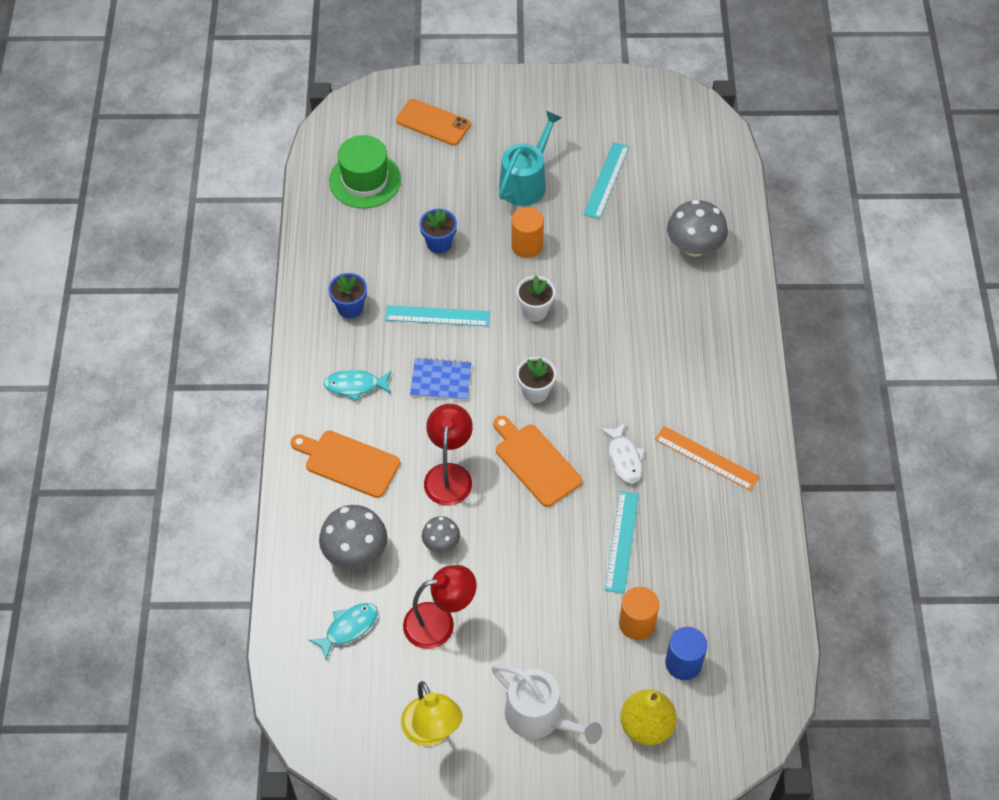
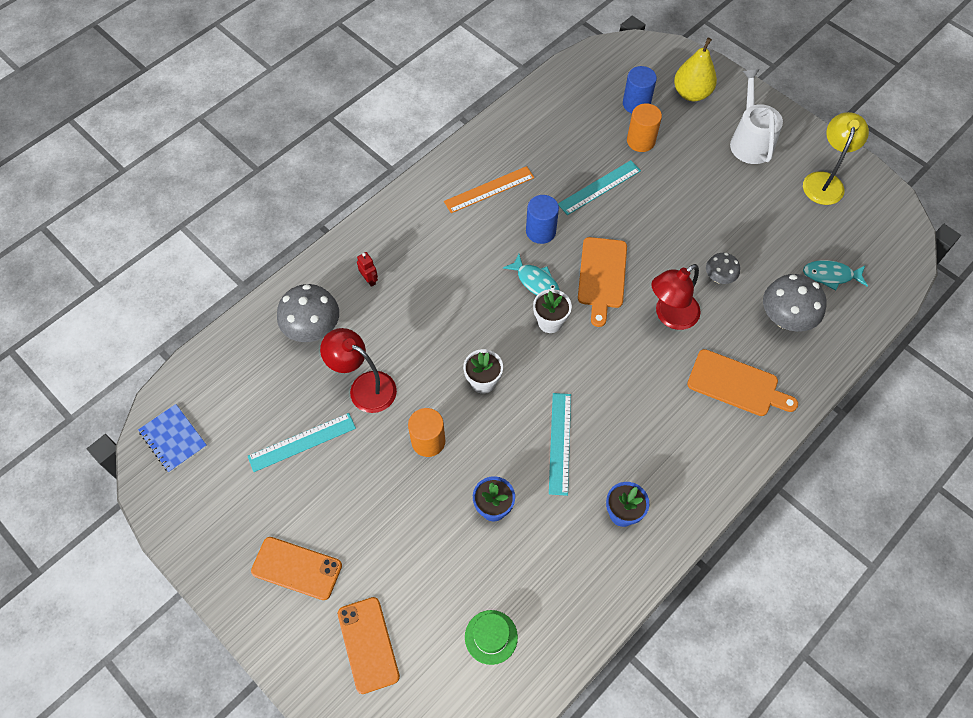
camera: 135 degrees left, 5 degrees up
(348, 463) = (736, 384): orange cutting board -> orange cutting board turned 45 degrees counterclockwise
(355, 385) = (678, 440): turquoise fish -> turquoise fish (535, 281)
(365, 180) = (491, 637): green hat -> green hat, size x0.60
(437, 316) = (560, 443): turquoise ruler -> turquoise ruler turned 45 degrees clockwise
(439, 623) = (765, 232): red lamp -> red lamp (364, 387)
(441, 380) = (609, 388): blue notebook -> blue notebook (173, 439)
(521, 122) = (297, 568): none -> orange phone
(526, 182) = (363, 501): turquoise watering can -> none
(624, 458) = (540, 231): white fish -> blue cylinder
(701, 310) = (369, 280): none -> red robot
(706, 458) = (489, 190): orange ruler -> orange ruler turned 75 degrees clockwise

